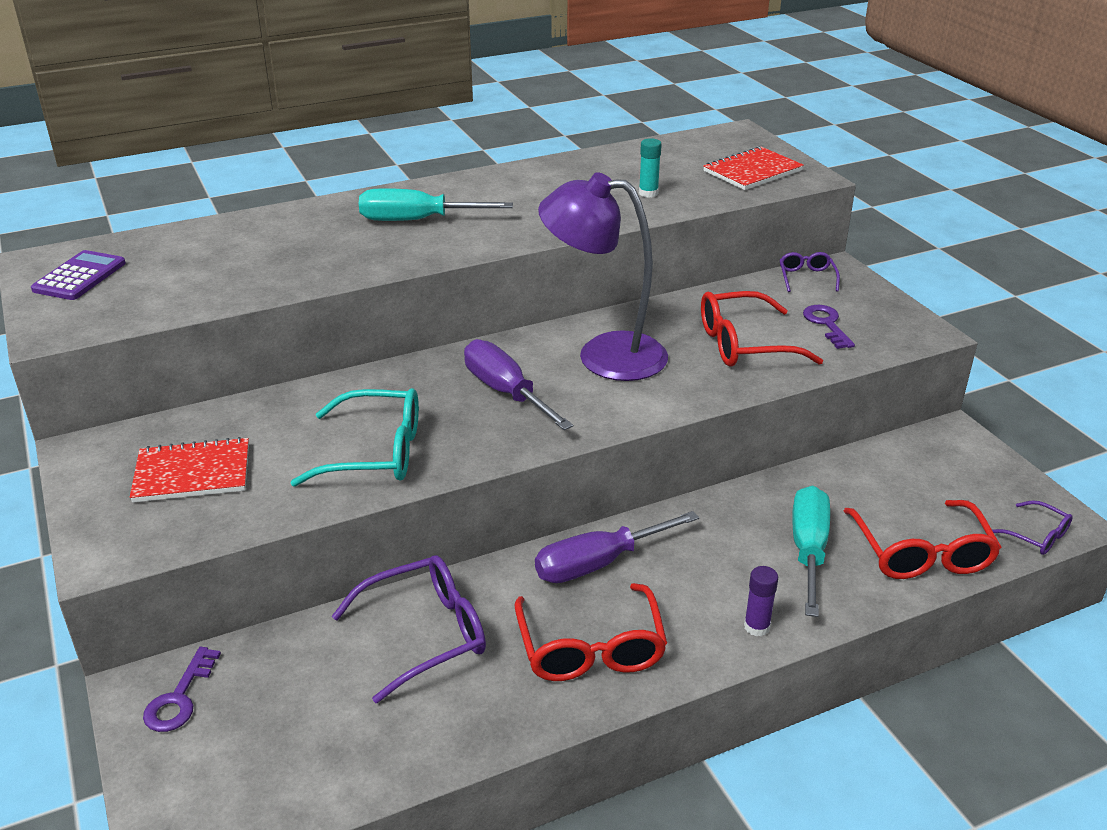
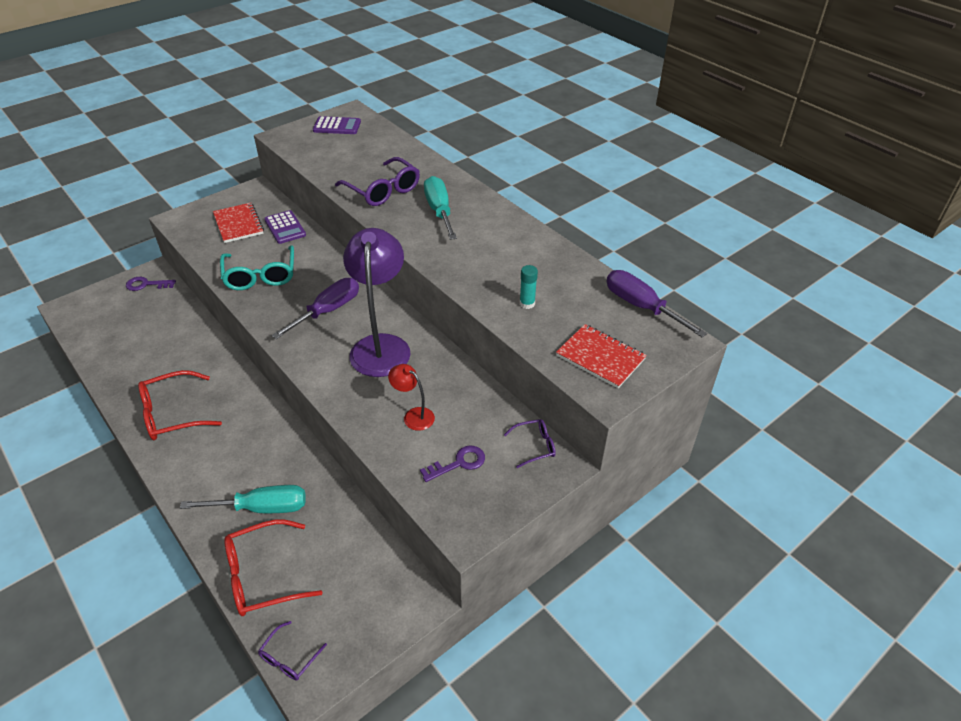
camera: 75 degrees right, 10 degrees up
(247, 420) = (285, 227): none -> purple calculator
(425, 634) = (185, 349): purple glasses -> purple glasses (383, 190)
(598, 563) = (242, 406): purple screwdriver -> purple screwdriver (641, 306)
(744, 344) = (413, 415): red glasses -> red lamp
(756, 627) = (188, 486): purple glue stick -> none

